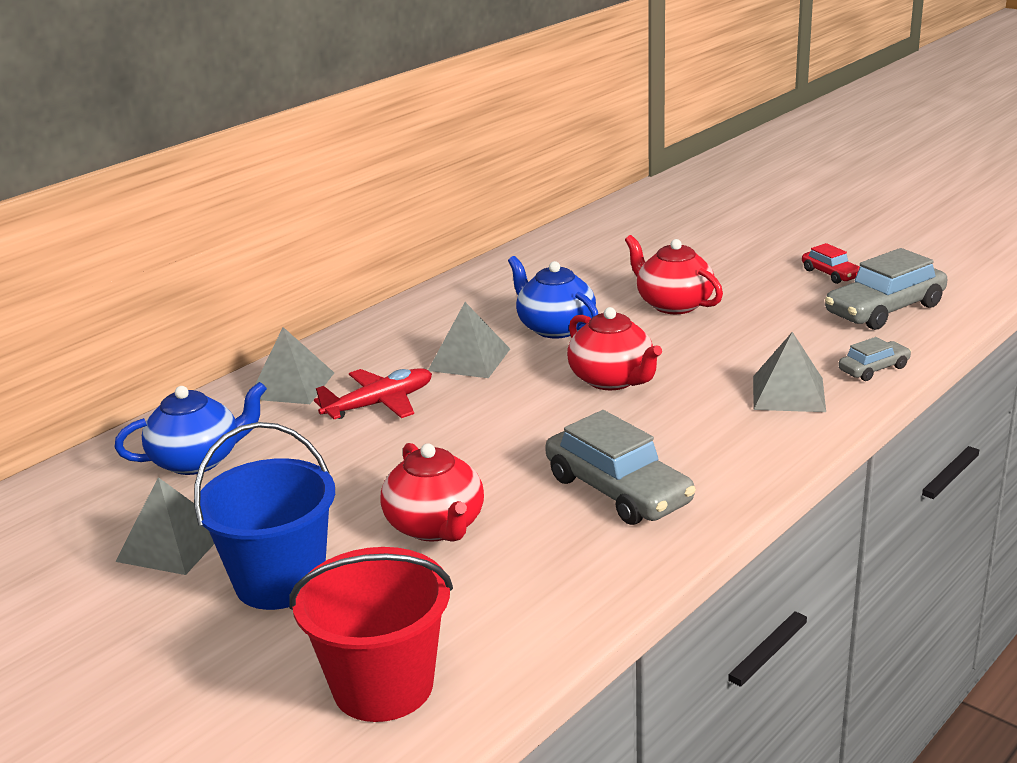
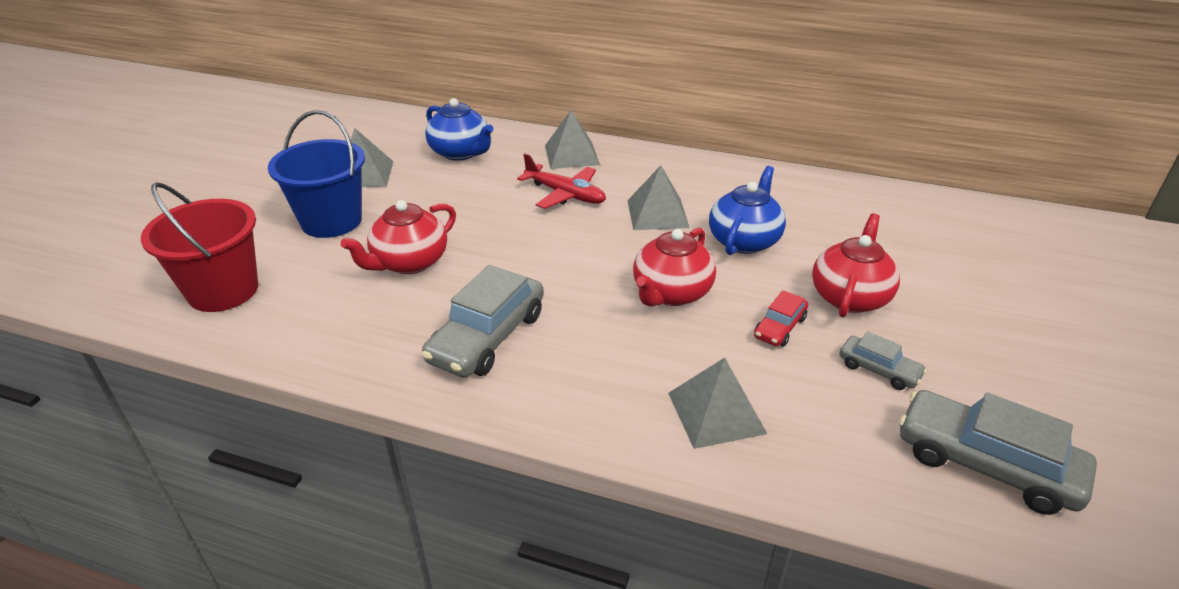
camera: 65 degrees right, 10 degrees up
(830, 274) = (1040, 399): red car -> red car (779, 327)
(873, 369) = (819, 475): grey car -> grey car (878, 370)

